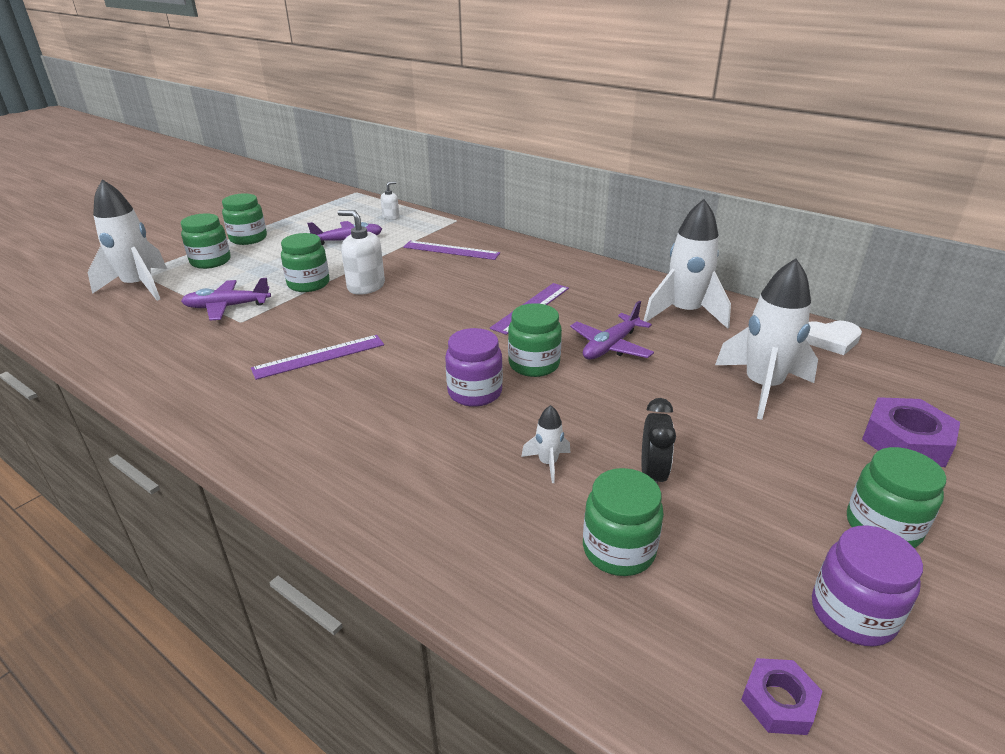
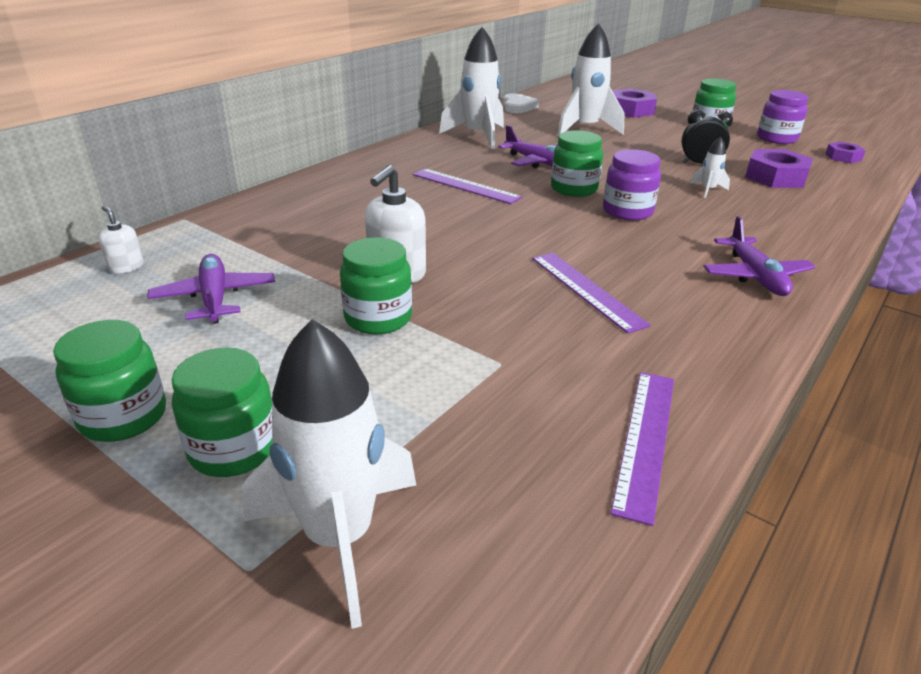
camera: 90 degrees left, 0 degrees up
(227, 307) = (451, 386): purple plane -> purple plane (755, 276)
(451, 250) = (297, 222): purple ruler -> purple ruler (646, 440)
(618, 550) = (776, 177): green jar -> purple nut

